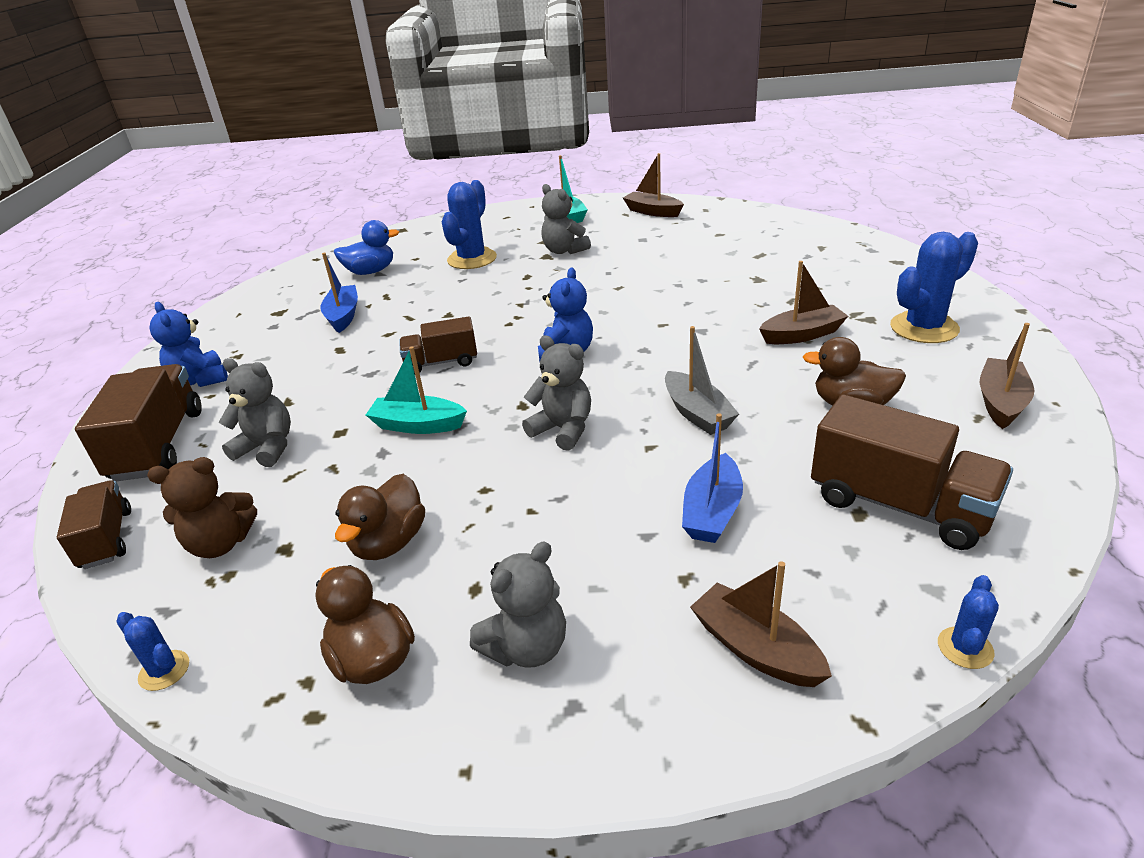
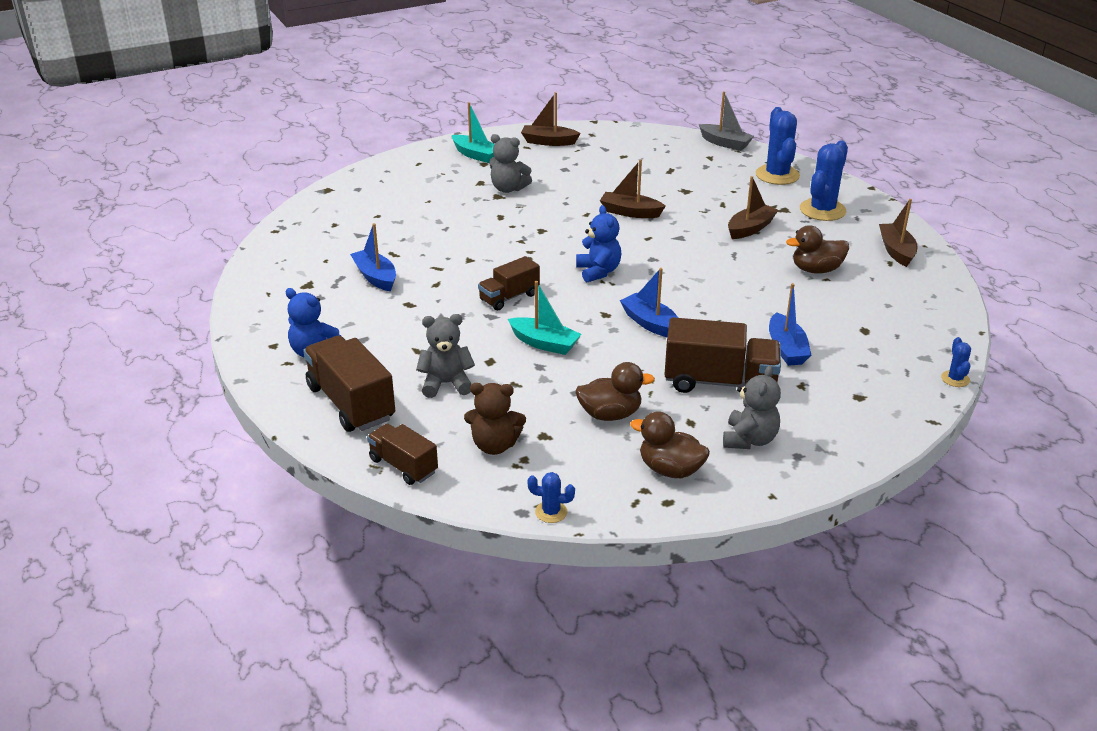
camera: 30 degrees left, 0 degrees up
(220, 544) = (494, 445): brown teddy bear -> brown teddy bear turned 45 degrees clockwise
(370, 272) = (349, 234): blue duck -> none
(389, 543) = (610, 414): brown duck -> brown duck turned 90 degrees counterclockwise
(418, 425) = (544, 343): turquoise boat -> turquoise boat turned 135 degrees counterclockwise
(472, 259) = (433, 208): blue cactus -> blue cactus (777, 175)
(563, 429) = (650, 323): grey teddy bear -> blue boat
(697, 413) = (728, 294): grey boat -> grey boat (725, 143)
(756, 649) = (863, 406): brown boat -> brown boat (630, 212)
(899, 505) = (882, 321): brown truck -> brown truck (719, 382)

